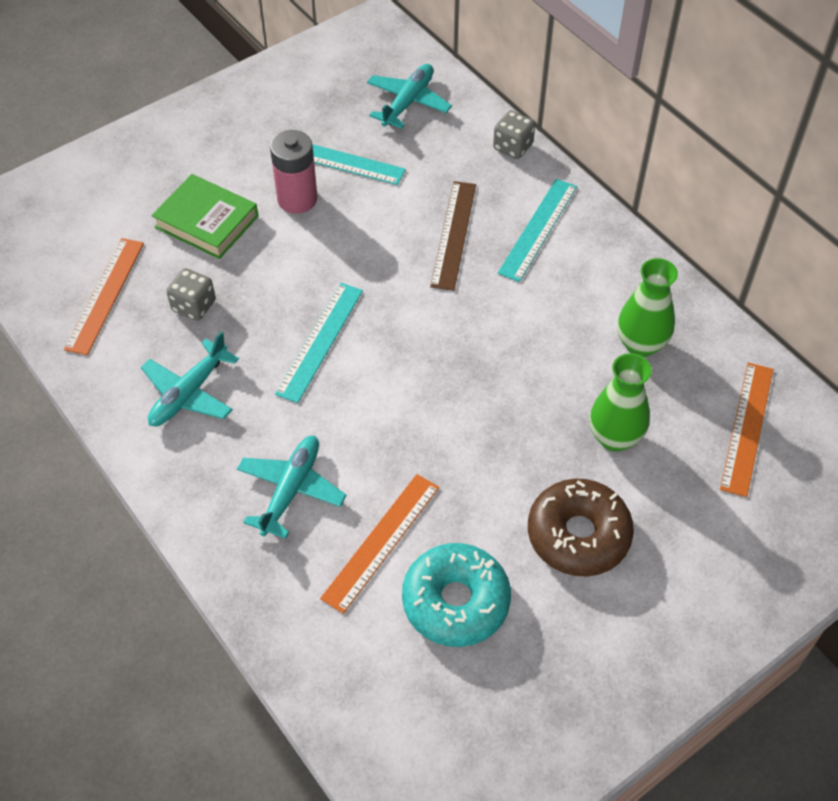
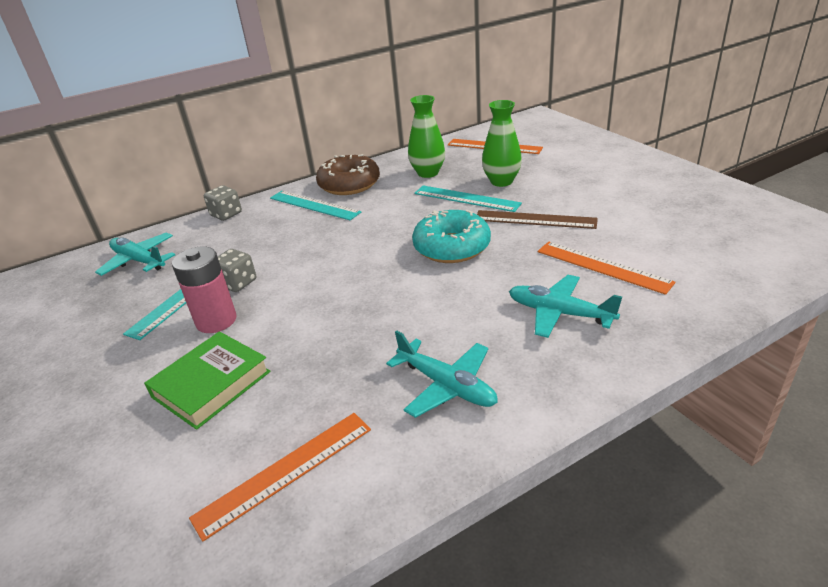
camera: 80 degrees left, 20 degrees down
(105, 295) = (285, 472): orange ruler -> orange ruler turned 60 degrees counterclockwise
(194, 306) = (329, 388): grey dice -> grey dice (237, 283)
(320, 341) = (396, 302): turquoise ruler -> turquoise ruler (466, 198)
(453, 234) = (303, 238): brown ruler -> brown ruler (535, 219)
(455, 601) = (645, 235): turquoise donut -> turquoise donut (452, 247)
(578, 535) = (579, 193): brown donut -> brown donut (349, 184)

